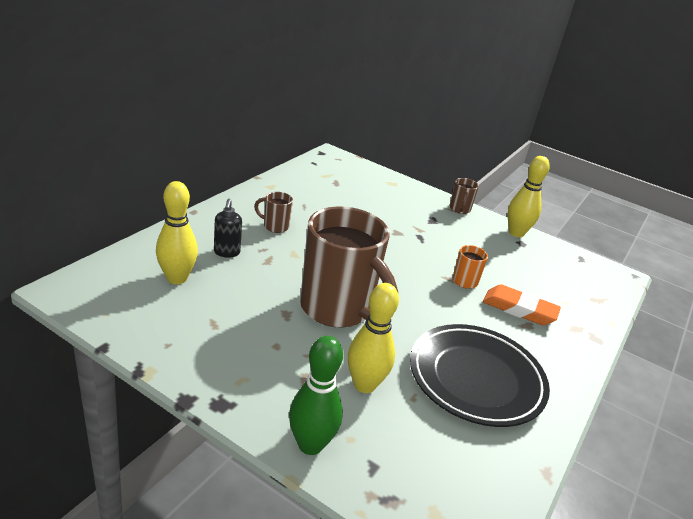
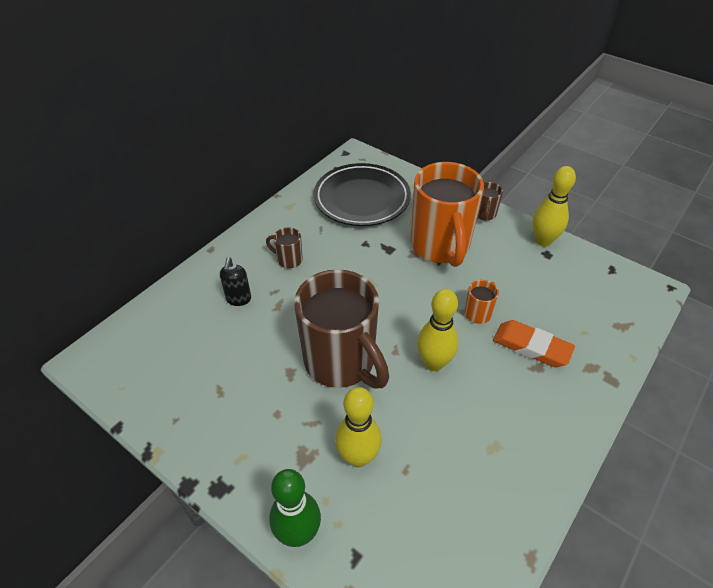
camera: 10 degrees right, 15 degrees up
(177, 278) = (189, 337): yellow bowling pin -> yellow bowling pin (434, 363)
(422, 229) = (440, 247): none -> orange mug
(476, 379) = (472, 442): black plate -> black plate (362, 199)

